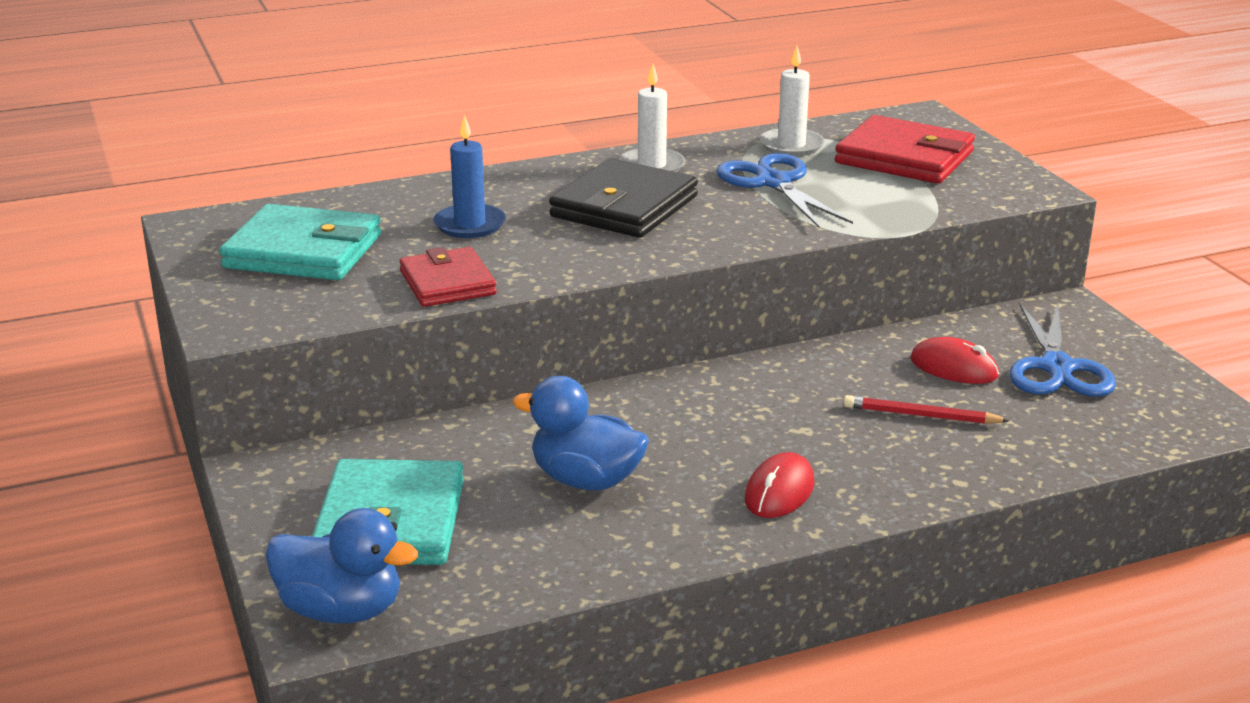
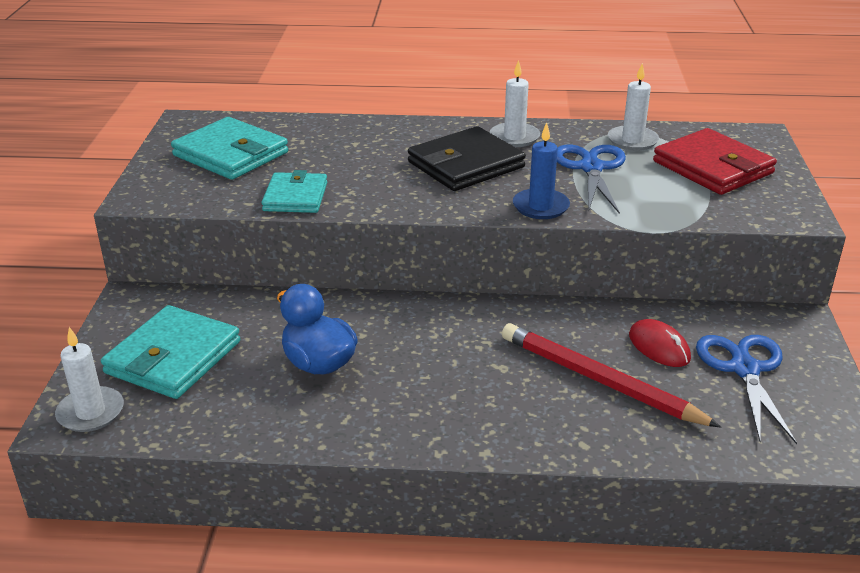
camera: 25 degrees right, 5 degrees up
(341, 610) = (91, 412): blue duck -> white candle
(447, 283) = (295, 197): red wallet -> turquoise wallet
(470, 225) = (350, 157): blue candle -> blue candle (540, 207)
(779, 491) = (441, 412): red mouse -> none
(920, 415) = (599, 380): red pencil -> red pencil, size x1.84
(1057, 368) = (744, 369): blue scissors -> blue scissors turned 150 degrees clockwise

